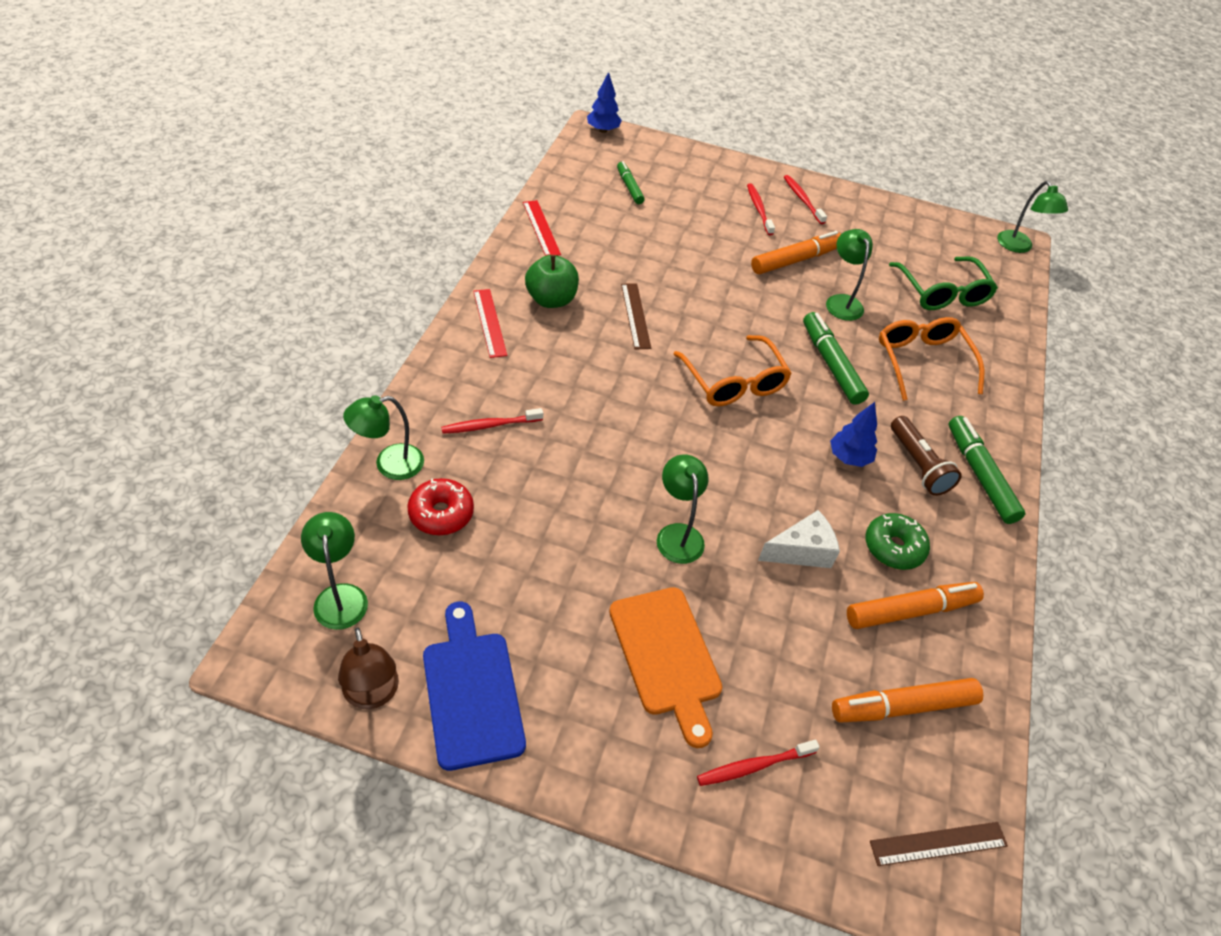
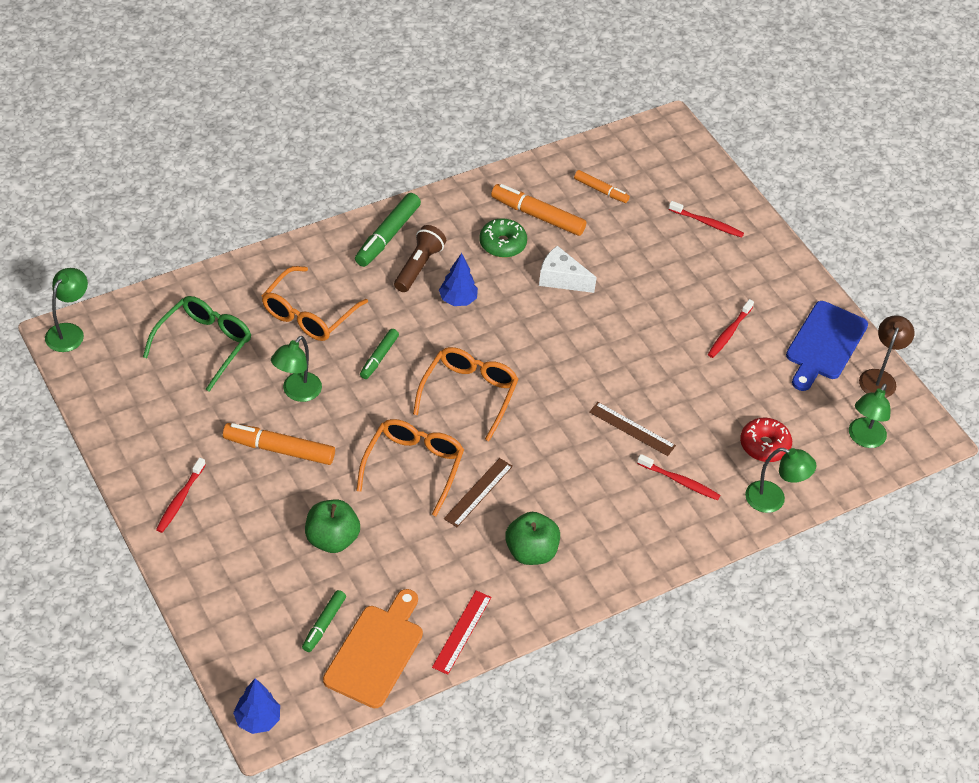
camera: 135 degrees left, 0 degrees up
(489, 322) = (602, 564): red ruler -> none
(667, 656) = (701, 289): orange cutting board -> orange cutting board (376, 652)
(677, 534) = (626, 336): green lamp -> none
(688, 230) = (332, 539): none -> green apple
(700, 304) = (413, 467): none -> orange glasses
(759, 209) = (236, 517): red toothbrush -> red toothbrush (729, 332)
(831, 364) = (379, 357): green marker -> green marker, size x0.61
(903, 706) = (601, 190): orange marker -> orange marker, size x0.61
(938, 844) = (653, 147): brown ruler -> brown ruler (632, 429)

